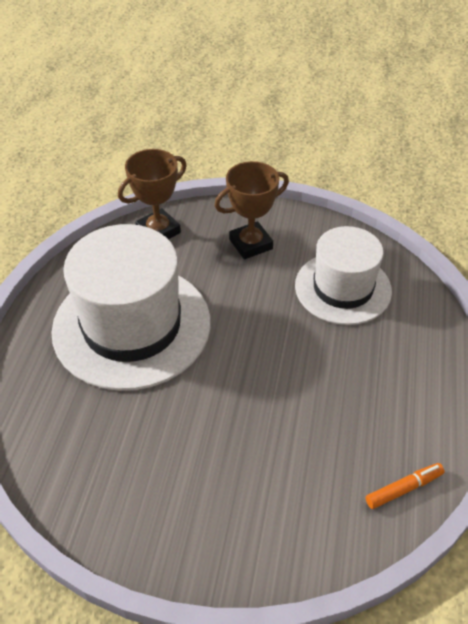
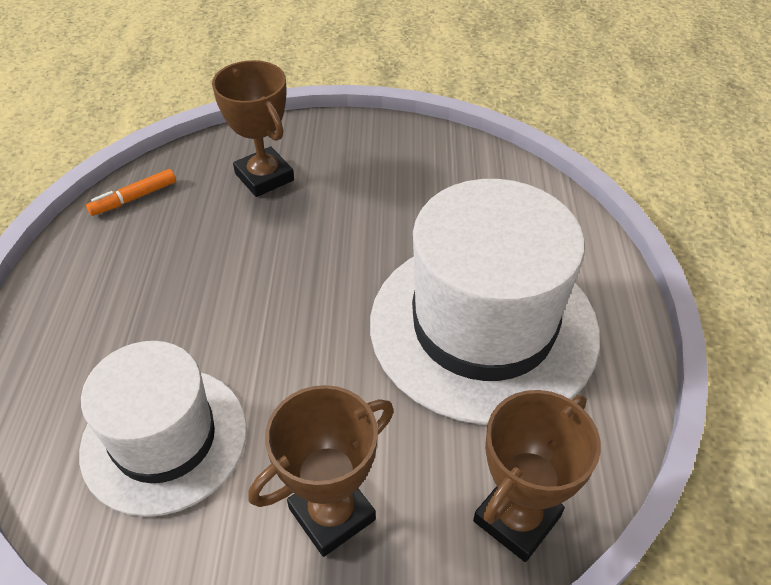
camera: 170 degrees right, 0 degrees up
(278, 497) = (264, 177): none -> brown trophy

